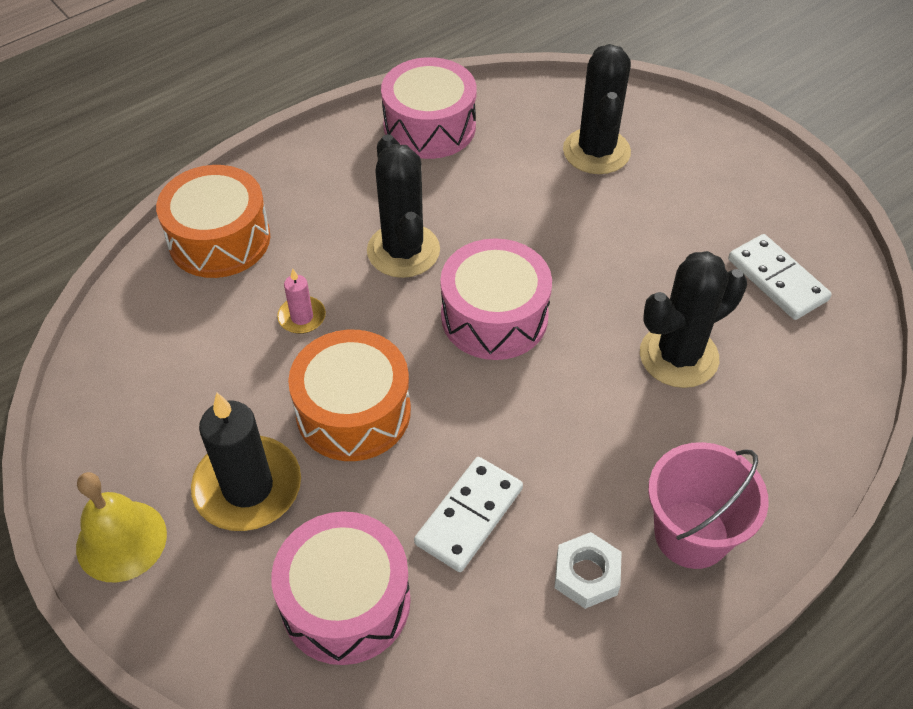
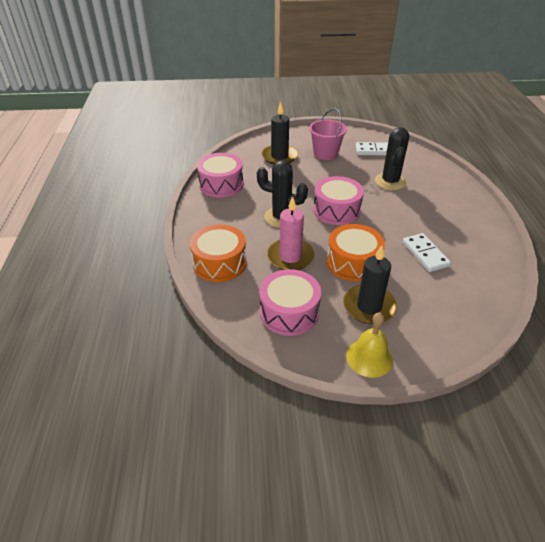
camera: 55 degrees left, 10 degrees down
(302, 317) = (290, 257): pink candle -> pink candle, size x2.01
(345, 601) = (444, 300): pink drum -> pink drum (289, 312)
(586, 574) = (467, 239): white nut -> none
(596, 151) = (279, 156): black cactus -> black candle
(691, 534) = (465, 211): pink bucket -> pink bucket (325, 153)

